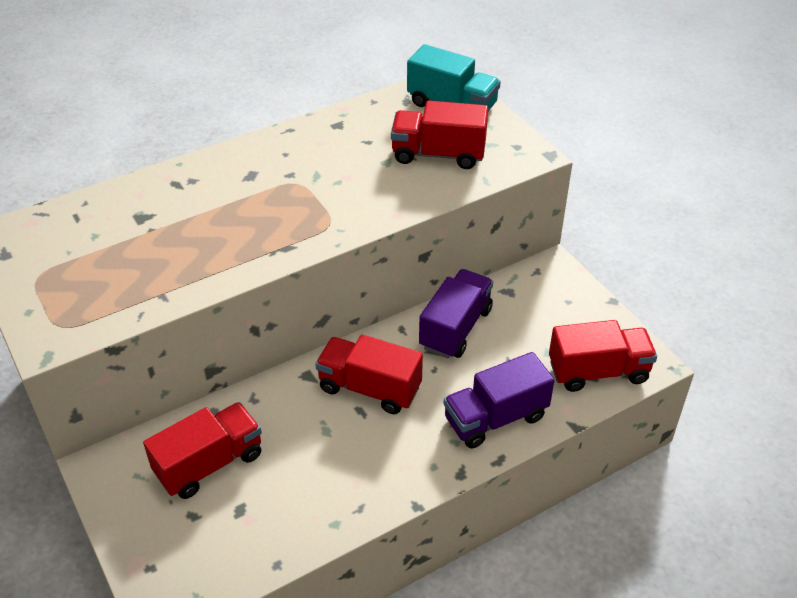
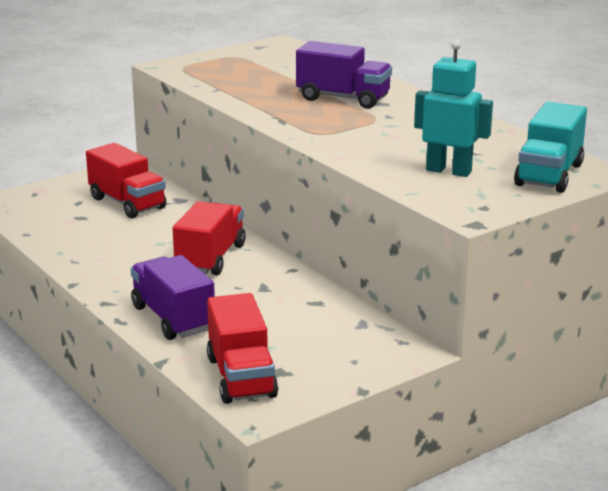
camera: 85 degrees right, 20 degrees down
(438, 154) = (449, 171): red truck -> turquoise robot
(455, 328) = (297, 296): purple truck -> purple truck (343, 98)

